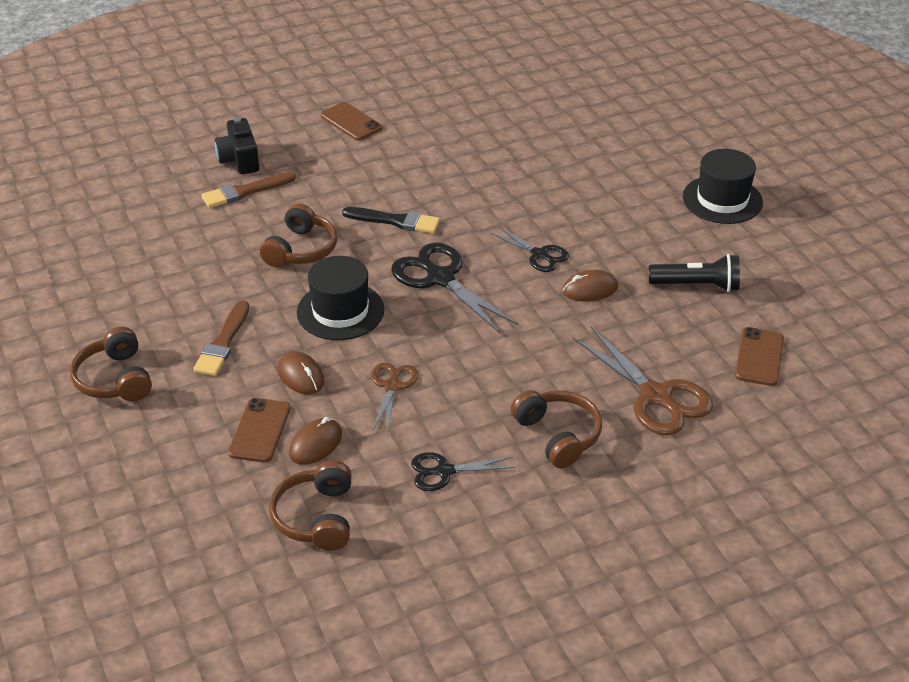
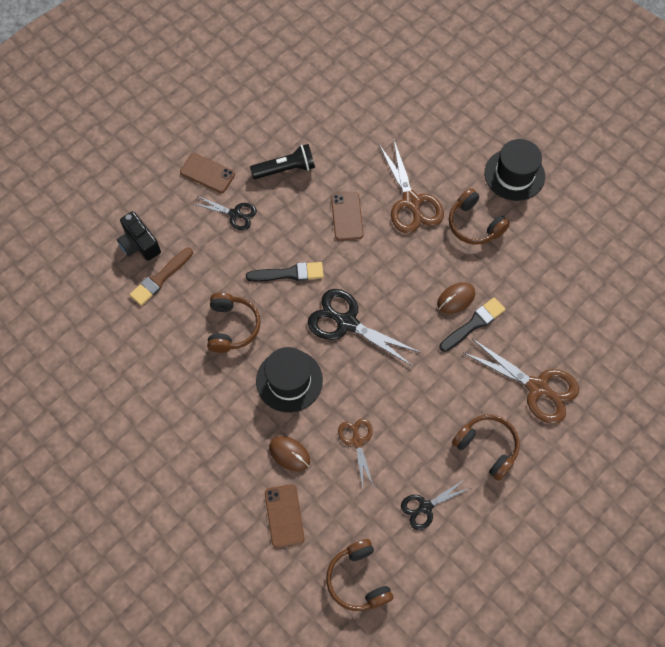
camera: 20 degrees left, 25 degrees up
(115, 379) = (157, 504): brown headphones -> brown headphones (474, 224)
(223, 343) = (218, 441): brown brush -> none
(315, 444) = (328, 514): brown mouse -> none
(539, 254) = (407, 275): black scissors -> black scissors (235, 214)
(578, 195) = (411, 202): none -> brown scissors
(601, 317) = (473, 324): none -> black brush
(697, 285) = (527, 270): black flashlight -> black flashlight (286, 169)
(759, 357) = (591, 327): brown phone -> brown phone (347, 216)

